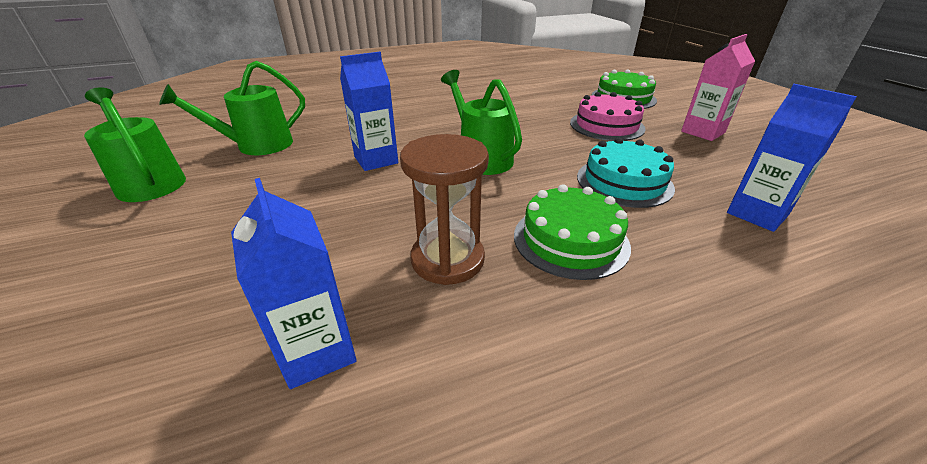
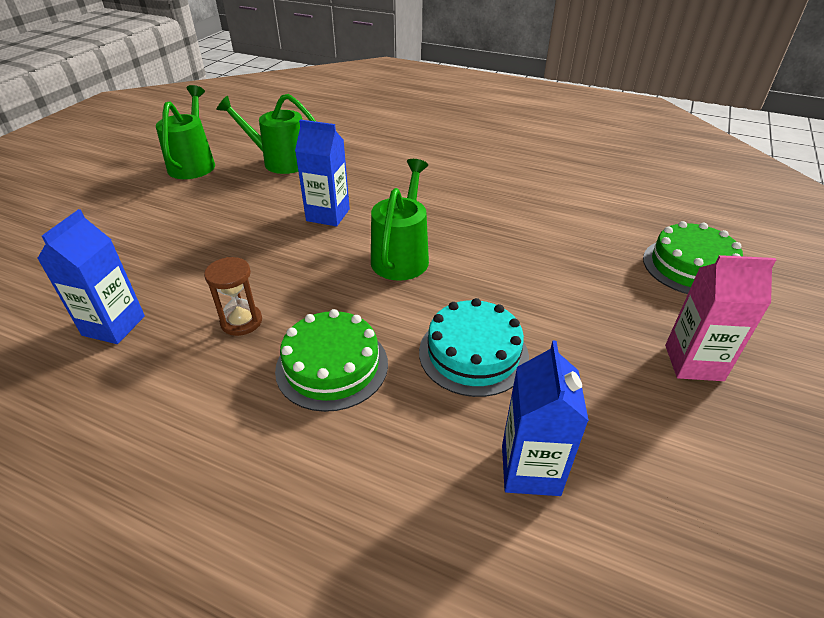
camera: 45 degrees right, 5 degrees up
(447, 259) = (241, 321): brown hourglass -> brown hourglass, size x0.65
(606, 125) = (588, 289): pink cake -> none

